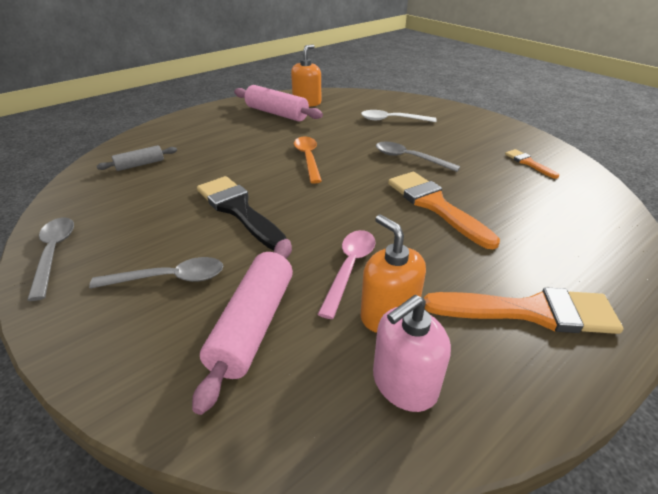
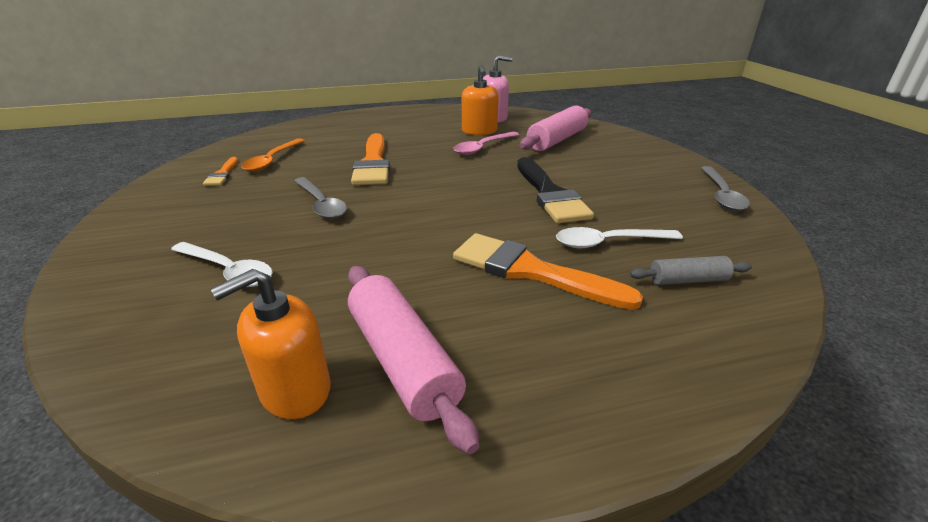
camera: 155 degrees left, 5 degrees down
(169, 278) = (612, 164): grey spoon -> none
(186, 177) = (608, 242): none -> white spoon
(308, 158) = (437, 232): orange spoon -> orange spoon (272, 160)
(530, 312) = (406, 121): orange brush -> orange brush (531, 271)

